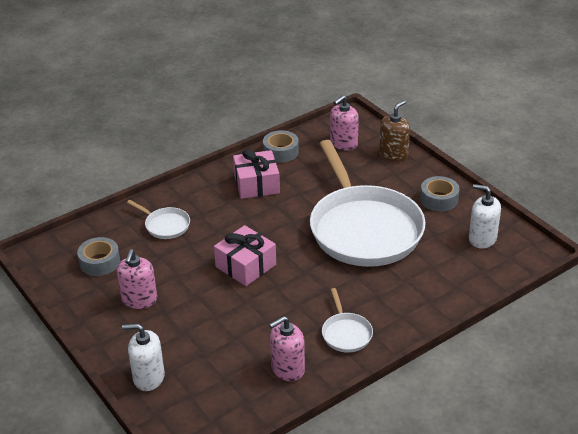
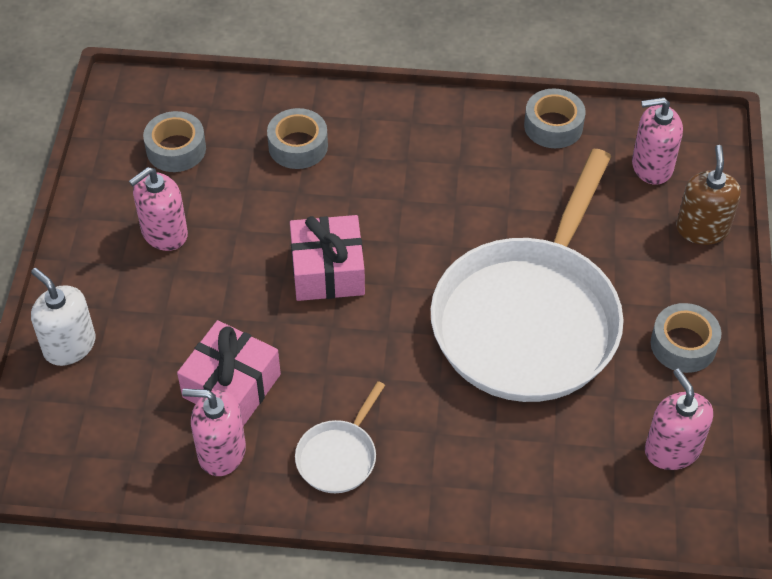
camera: 40 degrees right, 15 degrees up
(165, 225) = (298, 146): white pan -> grey tape
(256, 184) = (468, 157): pink gift -> pink gift (231, 385)
(393, 154) = (702, 229): brown soap dispenser -> brown soap dispenser turned 75 degrees counterclockwise
(482, 238) = (672, 449): white soap dispenser -> pink soap dispenser

